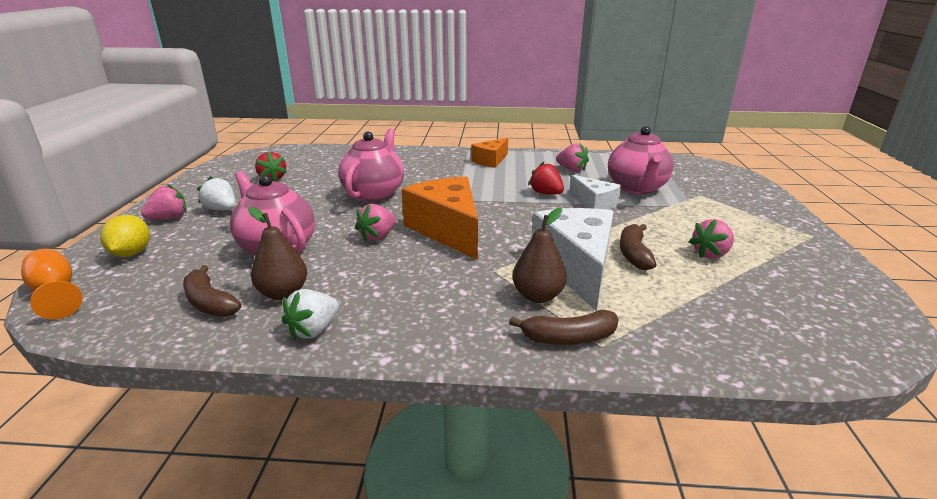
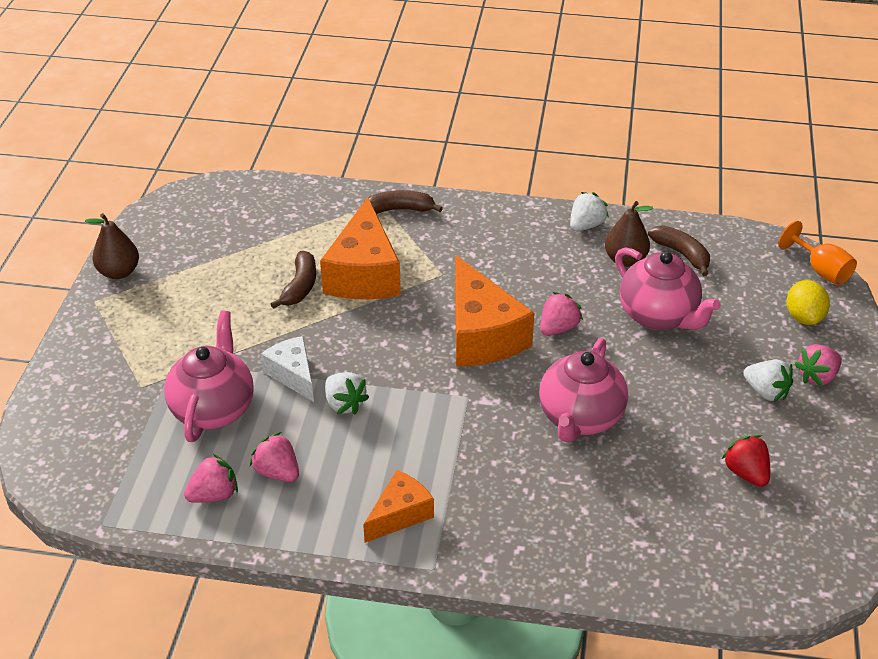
camera: 175 degrees left, 15 degrees up
(538, 296) = (410, 245): brown pear -> brown pear (119, 272)
(546, 193) = (344, 404): red strawberry -> white strawberry
(576, 267) = (364, 273): white cheese -> orange cheese
(711, 254) = (225, 282): pink strawberry -> pink strawberry (214, 494)

